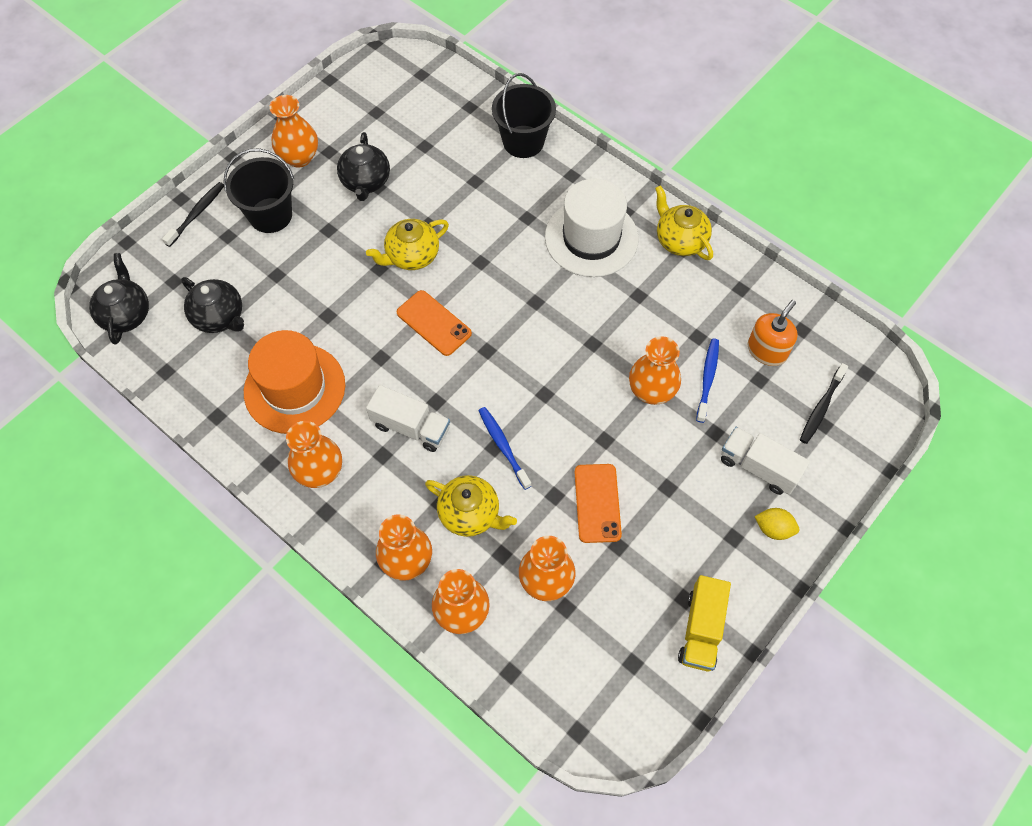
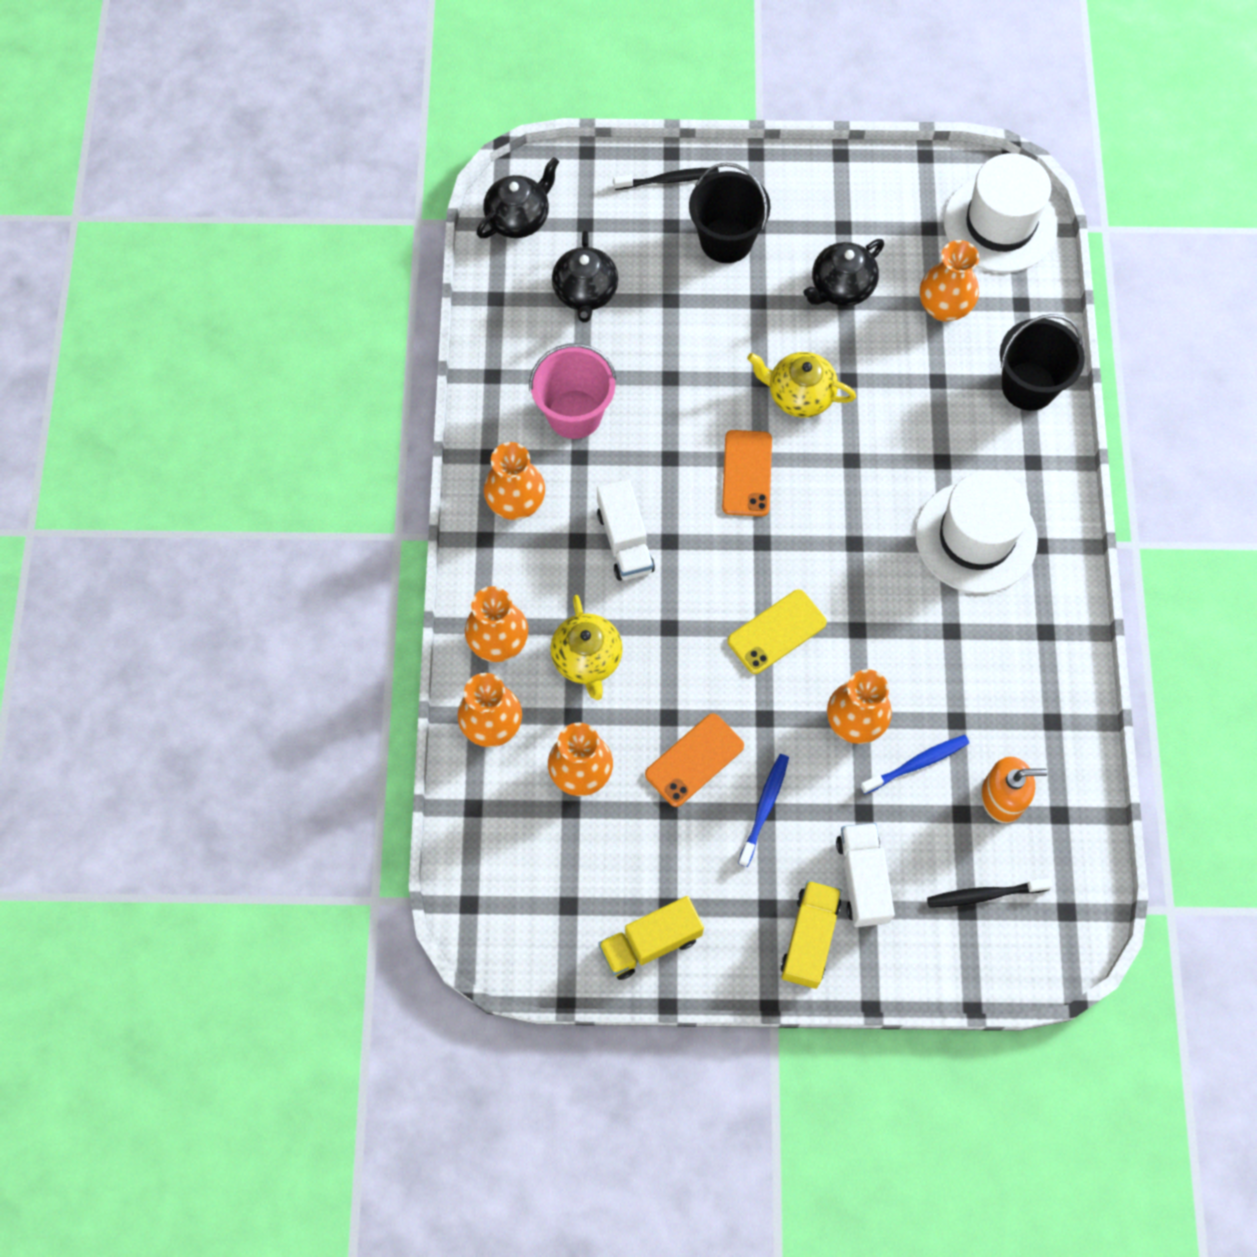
camera: 50 degrees right, 5 degrees up
(294, 388) = (574, 414): orange hat -> pink bucket
(299, 157) = (811, 208): orange vase -> orange vase (944, 307)
(410, 79) = (1000, 224): none -> white hat
(503, 446) = (677, 635): blue toothbrush -> blue toothbrush (764, 808)
(553, 388) = (776, 632): none -> yellow phone
(680, 240) = (1054, 622): yellow teapot -> none
(773, 529) = (809, 939): yellow lemon -> yellow truck

